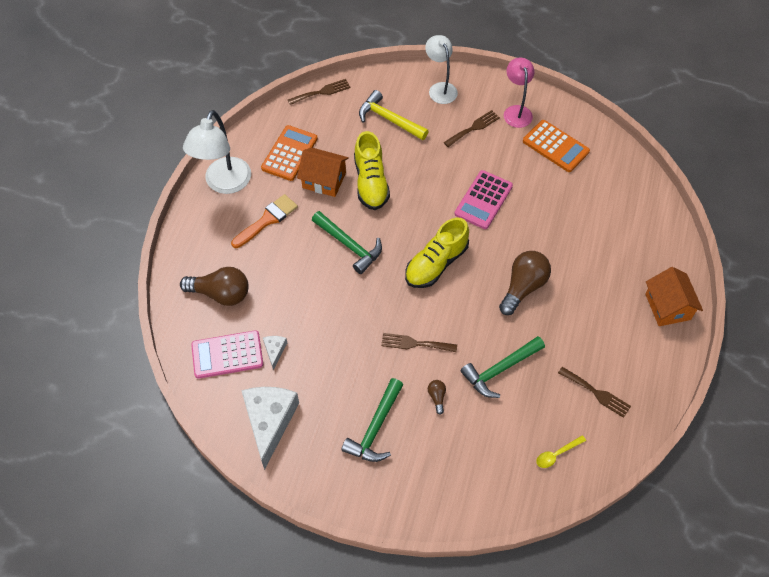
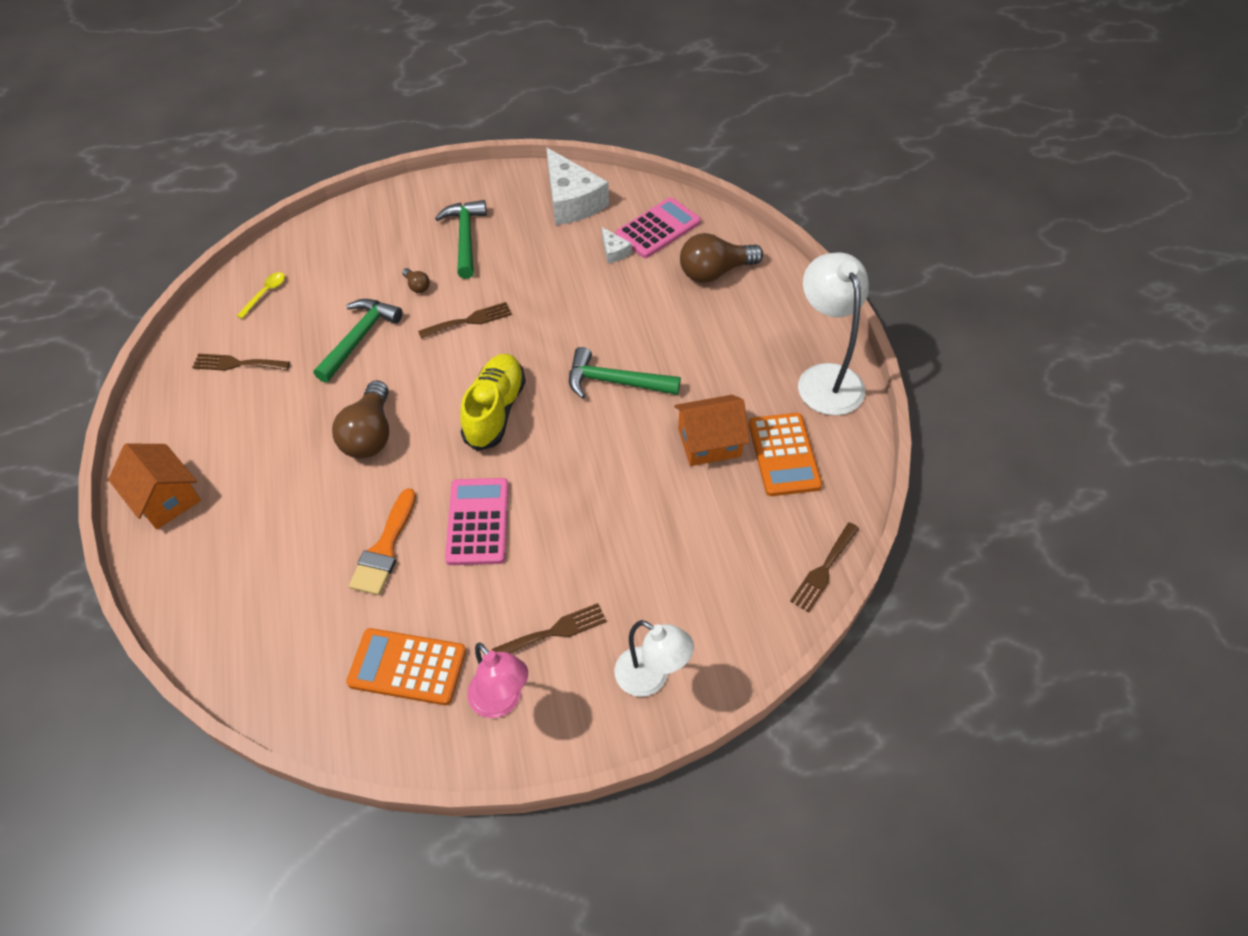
camera: 150 degrees right, 5 degrees down
(267, 220) = (735, 363): orange brush -> orange brush (384, 549)
(371, 182) = (647, 470): yellow shoe -> none
(389, 119) = (691, 577): yellow hammer -> none
(473, 128) = (554, 631): brown fork -> brown fork turned 135 degrees counterclockwise

